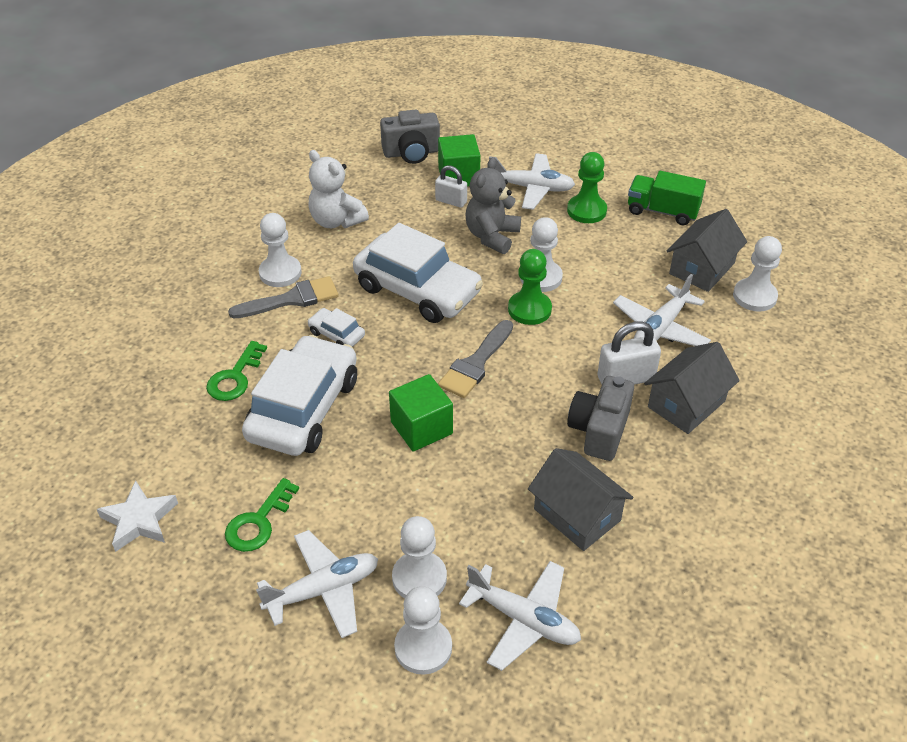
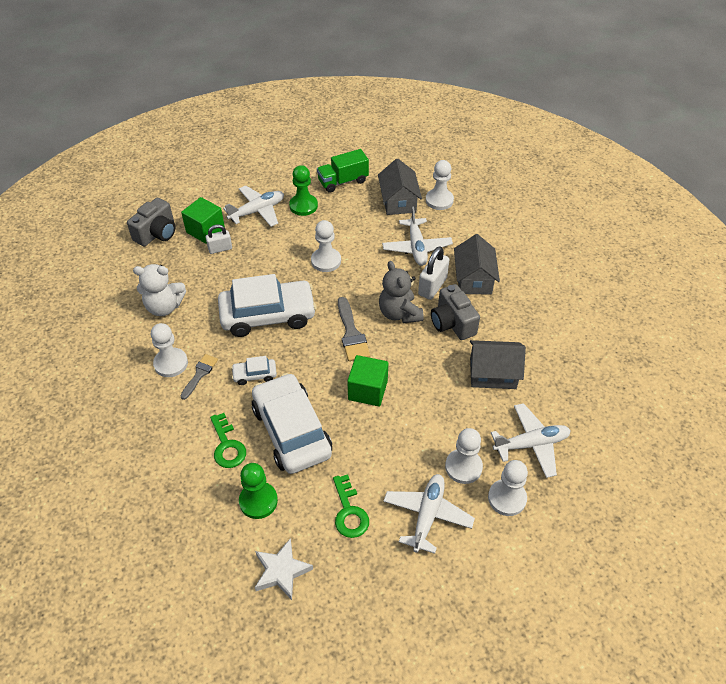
camera: 45 degrees left, 5 degrees up
(291, 299) = (200, 374): grey brush -> grey brush, size x0.65
(492, 236) = (270, 255): grey teddy bear -> grey teddy bear (399, 313)
(529, 309) = (342, 283): green pawn -> green pawn (258, 501)

